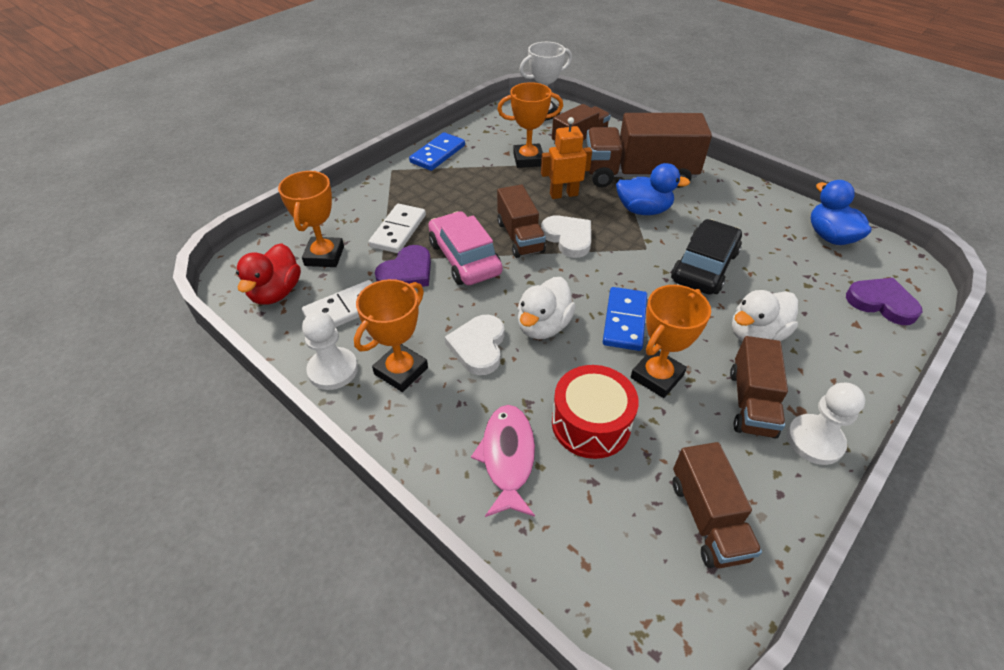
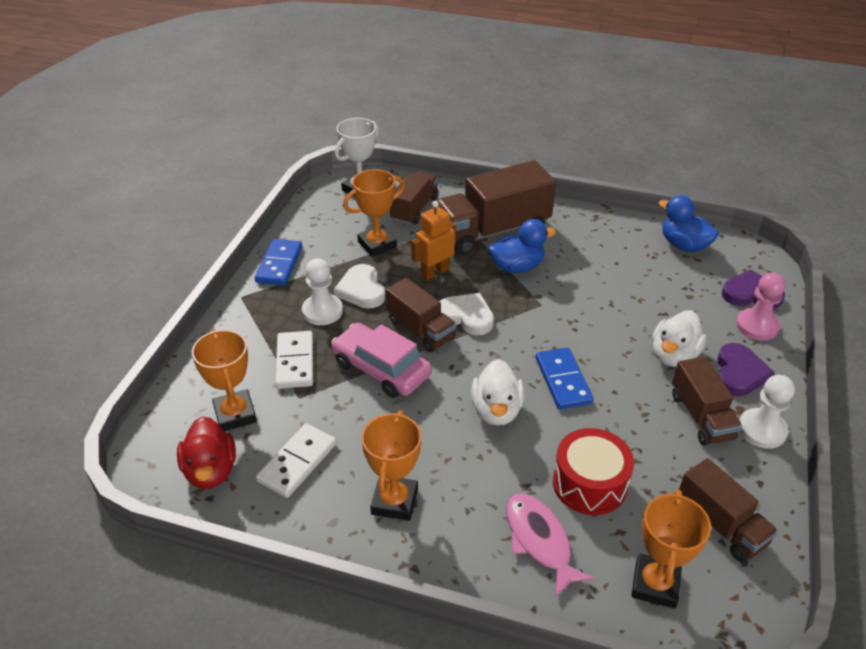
camera: 25 degrees left, 5 degrees down
(333, 370) = (328, 526): white pawn -> white pawn (322, 311)
(407, 272) = (334, 402): purple heart -> purple heart (739, 373)
(478, 347) = (451, 451): white heart -> white heart (361, 290)
(657, 376) = (618, 421): orange trophy -> orange trophy (655, 584)
(704, 266) = (599, 306): black car -> none
(870, 335) = (757, 326): none -> pink pawn

